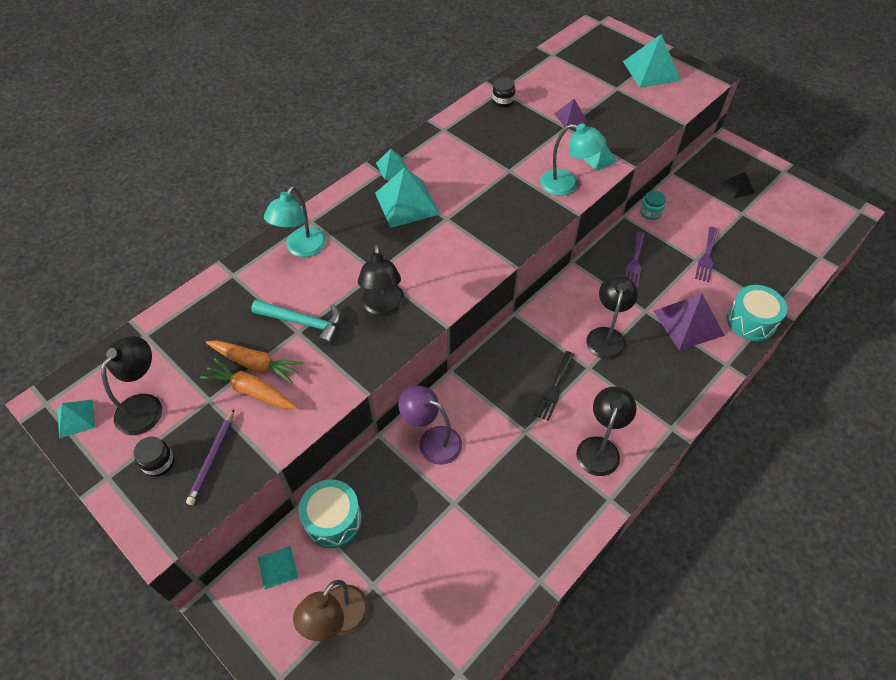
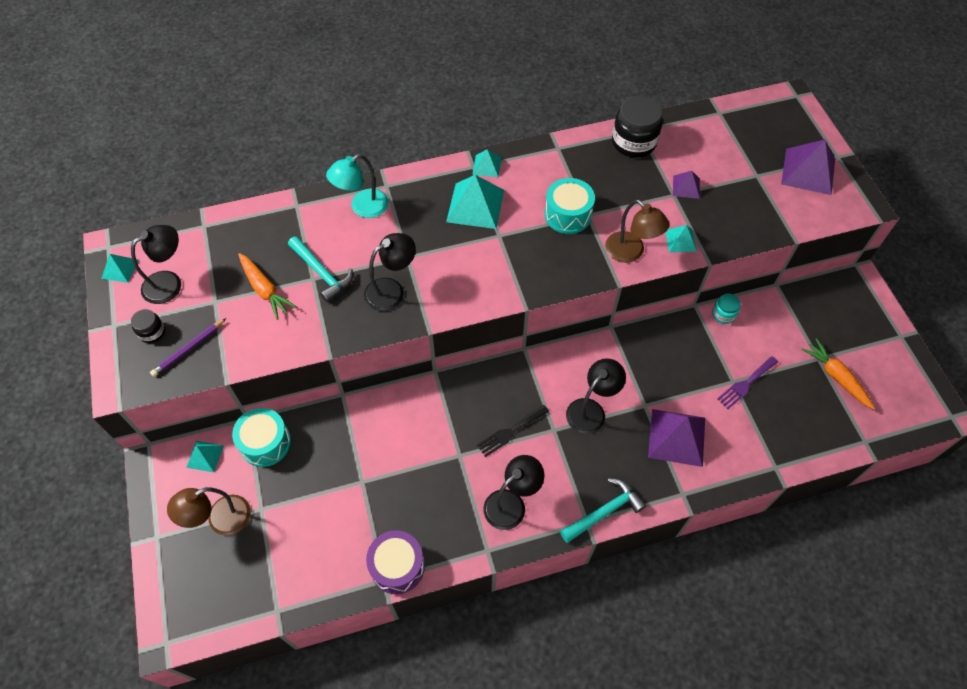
camera: 30 degrees right, 5 degrees up
(251, 390) = (248, 310): orange carrot -> orange carrot (836, 377)
(383, 307) = (392, 290): black lamp -> black lamp turned 150 degrees counterclockwise
(432, 440) = (380, 422): purple lamp -> none
(503, 101) = (634, 142): black jar -> black jar, size x1.95
(542, 561) = (397, 566): none -> purple drum
(567, 184) = (630, 252): turquoise lamp -> brown lamp
(634, 262) = (670, 355): purple fork -> none
(651, 71) = (808, 171): turquoise pyramid -> purple pyramid
(679, 412) = (604, 511): none -> turquoise hammer
(737, 187) = (835, 330): black pyramid -> none
(751, 321) = (739, 467): turquoise drum -> turquoise drum (568, 215)

